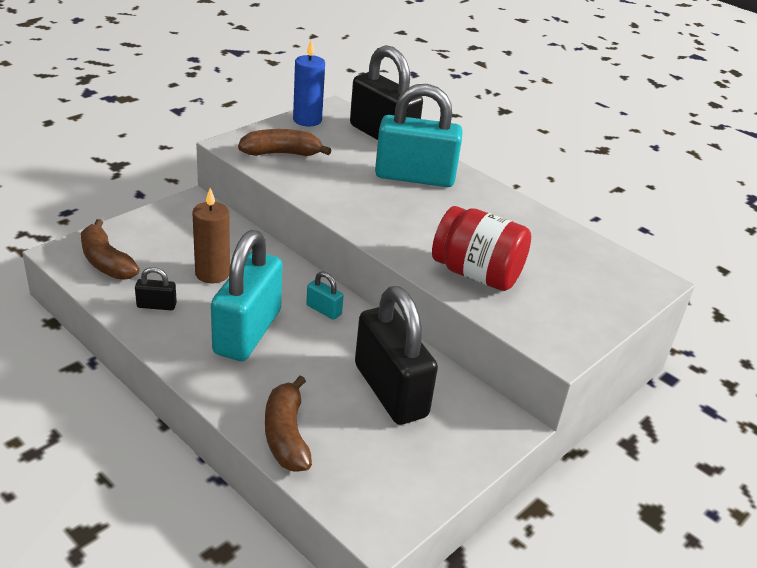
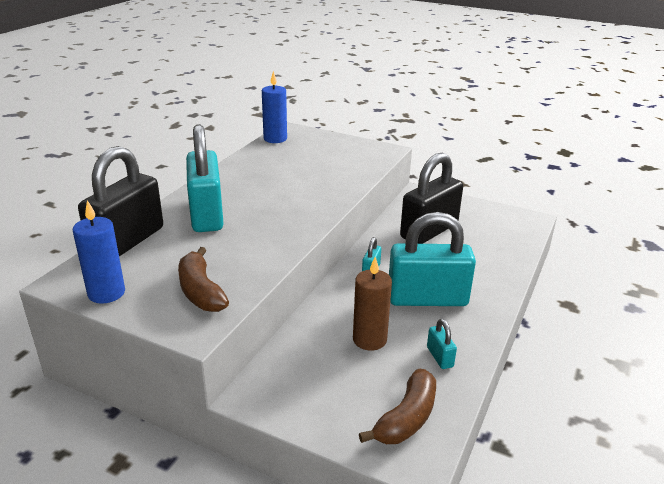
camera: 105 degrees left, 5 degrees down
(156, 305) = (439, 357): black padlock -> turquoise padlock
(286, 435) = (504, 258): brown banana -> none
(476, 274) = (333, 177): red jar -> none
(617, 259) = (275, 139): none -> blue candle

